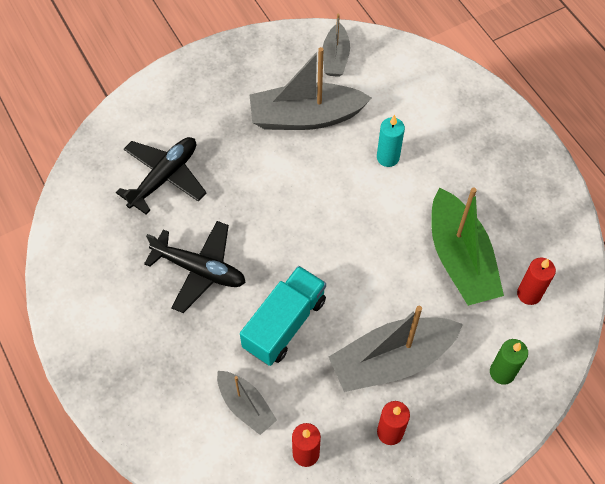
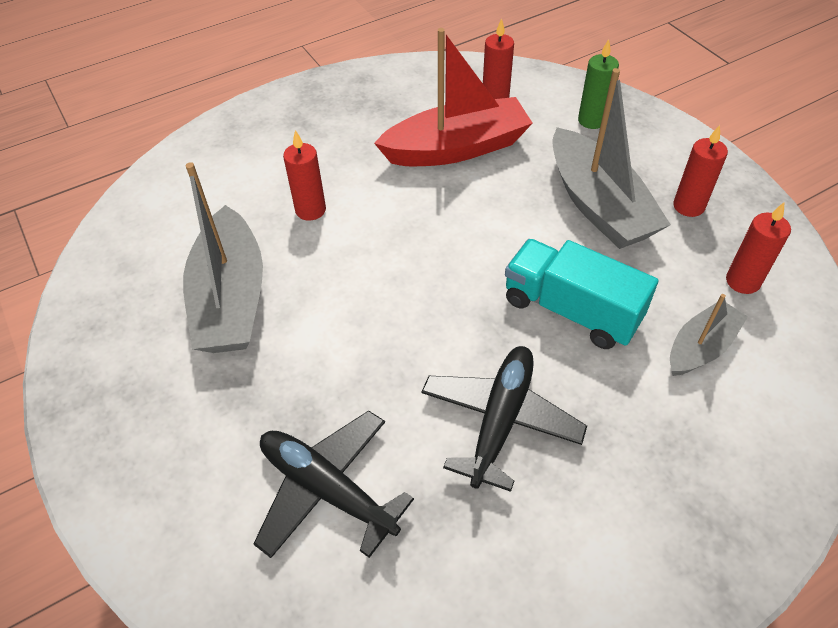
camera: 90 degrees left, 10 degrees down
(335, 57) = (128, 267): grey boat -> none
(388, 157) = (310, 210): turquoise candle -> red candle
(460, 258) = (456, 148): green boat -> red boat

